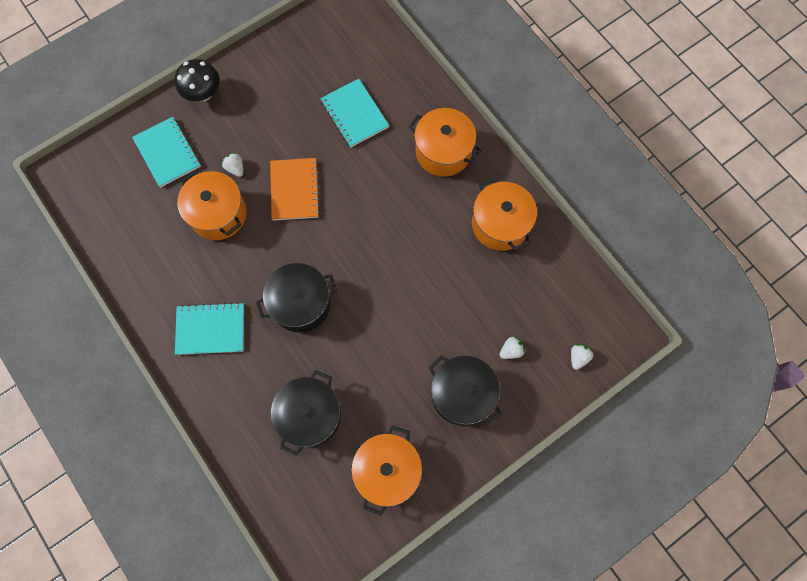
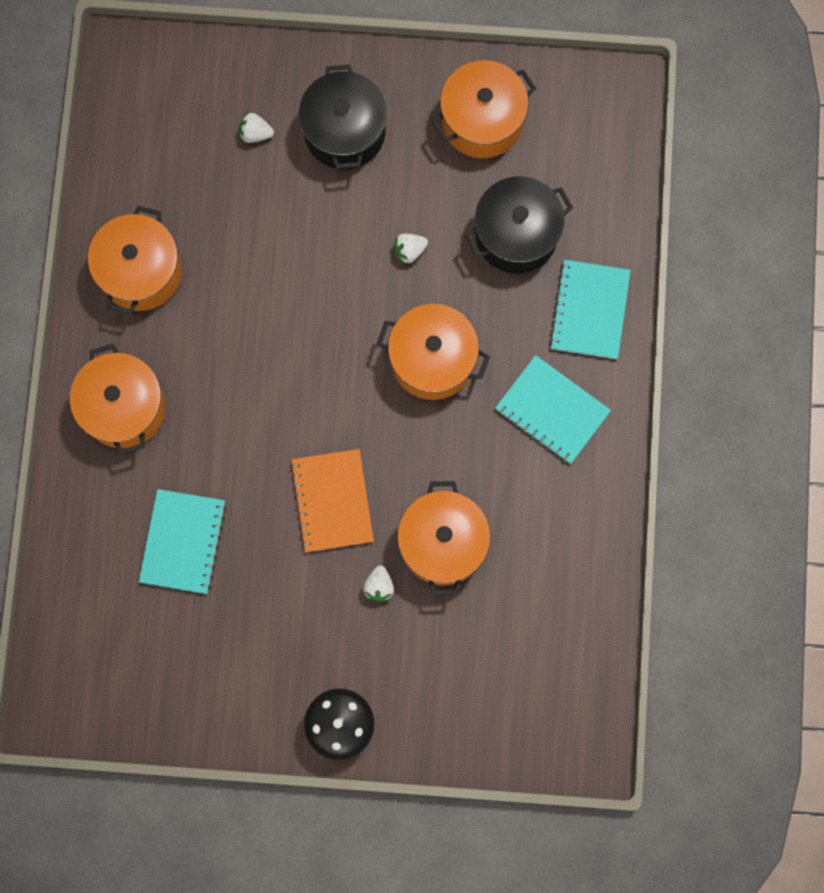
camera: 140 degrees left, 5 degrees up
(167, 153) = (444, 675): turquoise notebook -> turquoise notebook (589, 310)
(294, 190) = (332, 501): orange notebook -> orange notebook turned 45 degrees counterclockwise
(301, 304) = (432, 360): black pot -> orange pot
(578, 357) = (194, 72): white strawberry -> white strawberry (409, 251)

